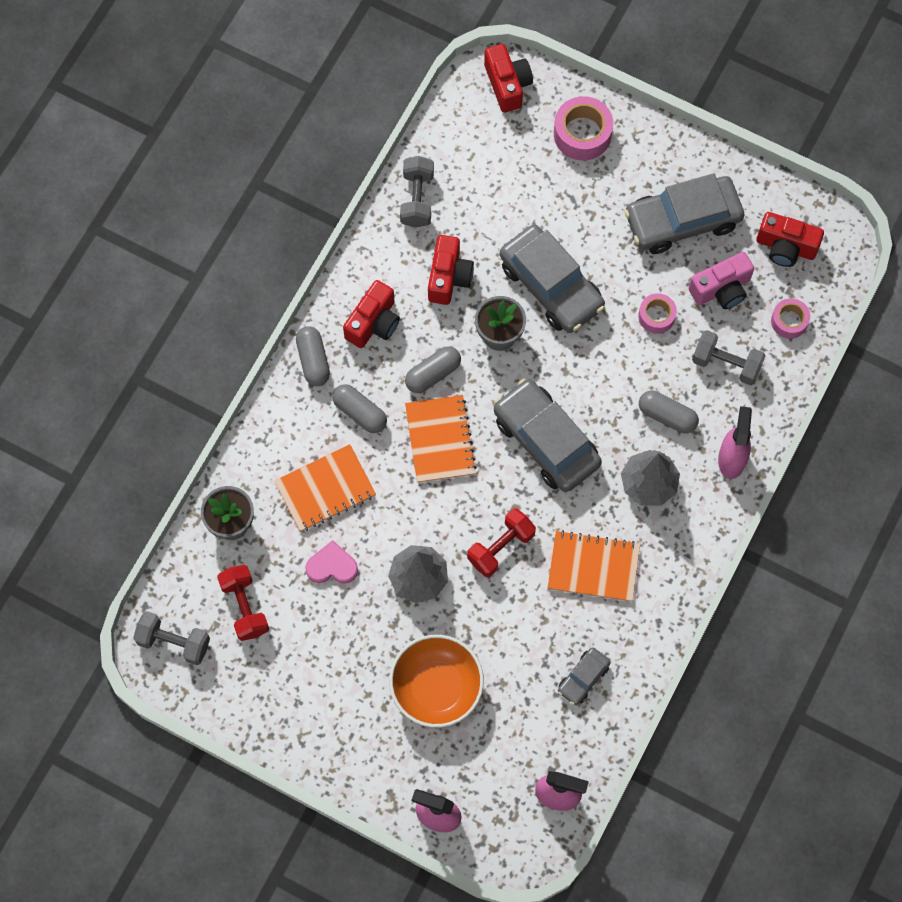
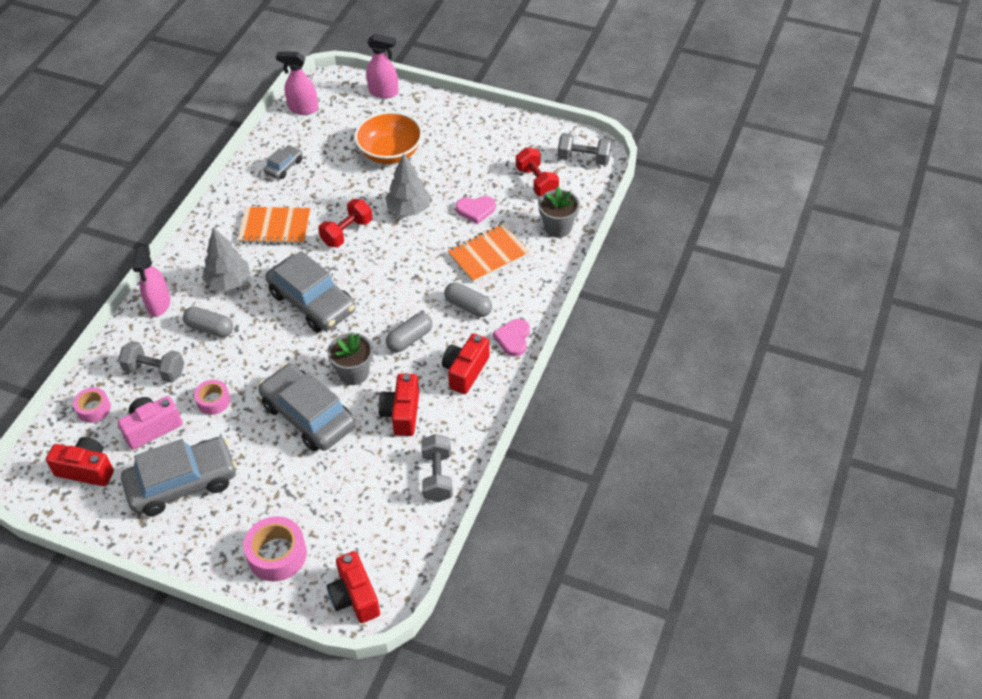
camera: 175 degrees right, 20 degrees down
(313, 360) = (513, 339): grey capsule -> pink heart
(440, 440) = (399, 294): orange notebook -> none

